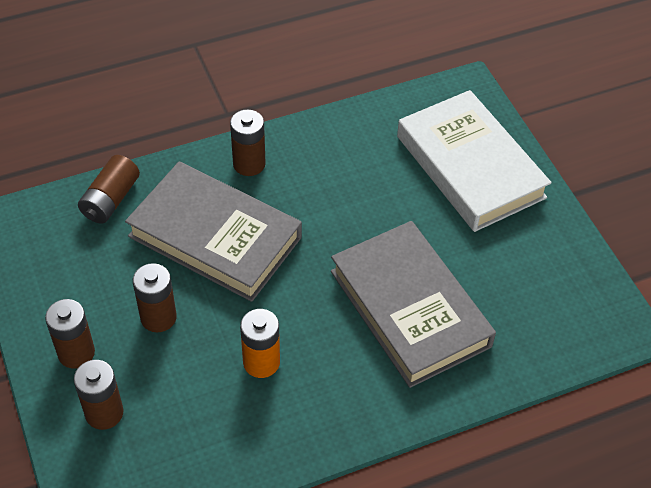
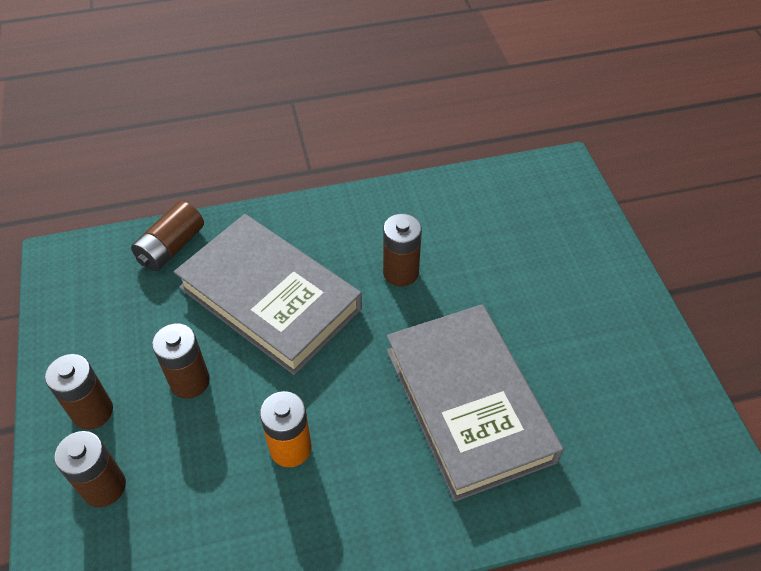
camera: 10 degrees right, 0 degrees up
(249, 164) = (321, 224): brown battery -> brown battery (400, 272)
(470, 167) = (556, 251): white book -> none

